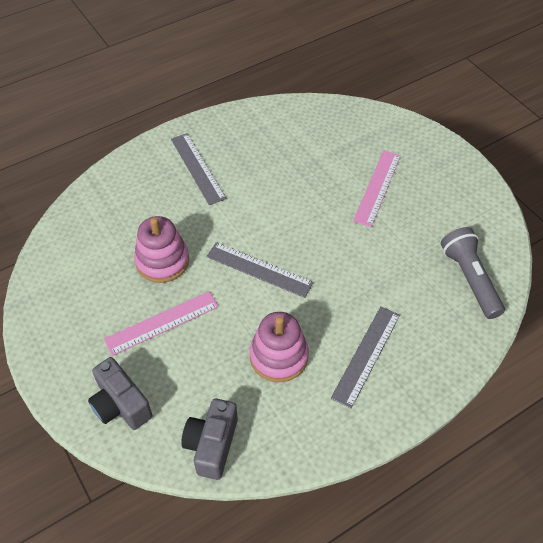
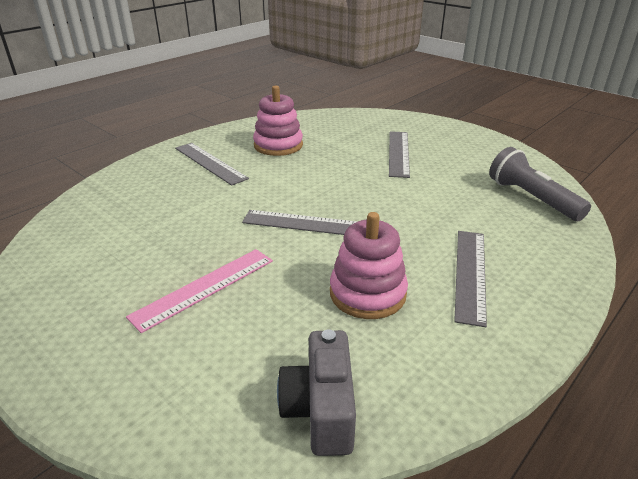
camera: 15 degrees left, 20 degrees down
(120, 404) = (165, 388): grey camera -> none
(162, 261) = (190, 234): pink stacking toy -> pink stacking toy (278, 145)
(377, 187) = (399, 153): pink ruler -> grey ruler

